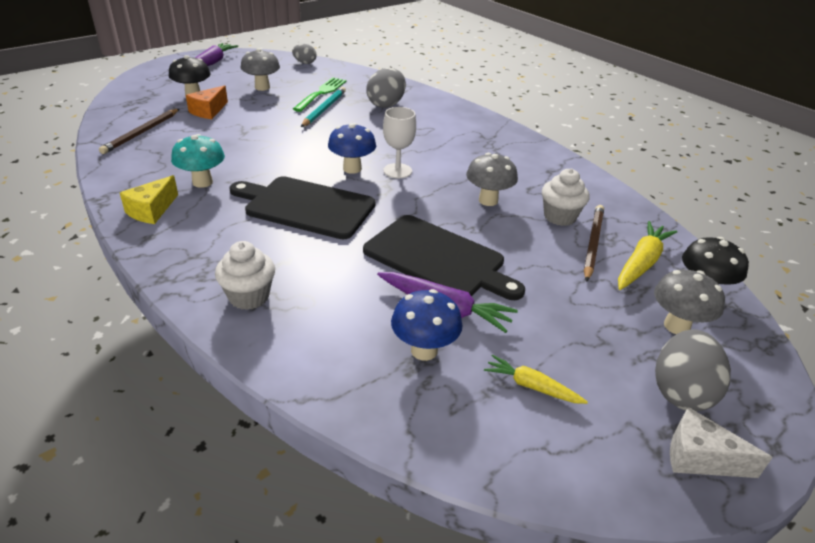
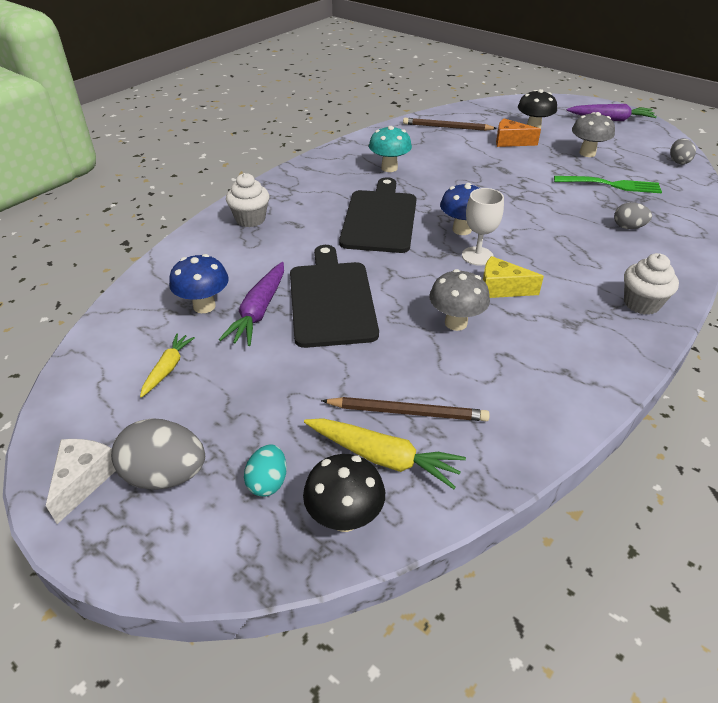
camera: 80 degrees right, 5 degrees up
(151, 210) = (339, 160): yellow cheese -> yellow cheese (501, 288)
(324, 109) = (575, 193): turquoise pencil -> none
(386, 104) = (628, 227): grey egg -> grey egg, size x0.59
(438, 258) = (331, 300): black cutting board -> black cutting board turned 150 degrees clockwise
(559, 217) = (453, 382): white cupcake -> white cupcake (641, 303)
(676, 326) = (268, 482): grey mushroom -> turquoise egg

